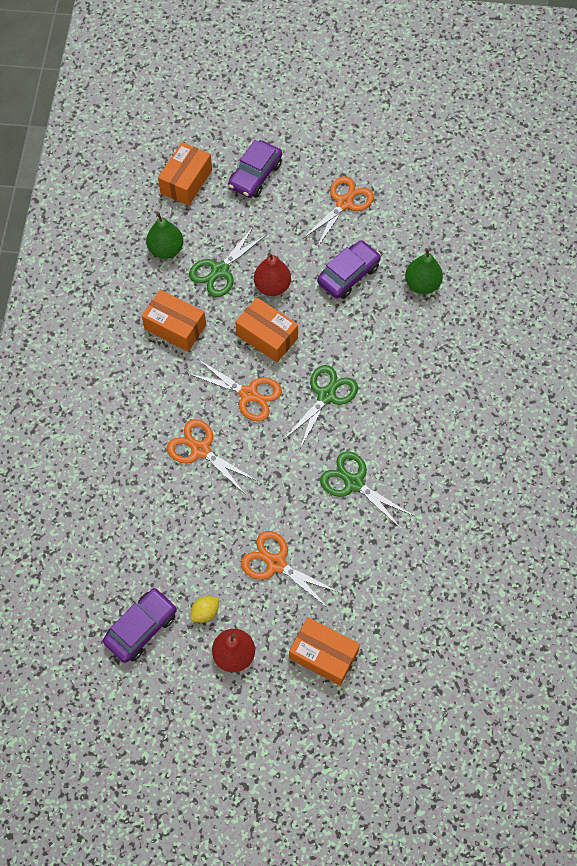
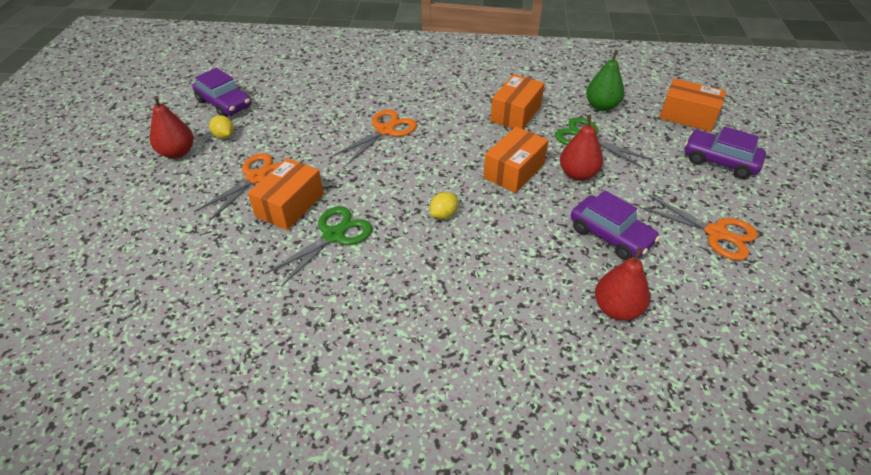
camera: 90 degrees right, 20 degrees down
(248, 394) = (445, 159): orange scissors -> none
(323, 655) = (148, 210): orange box -> orange box (290, 205)
(326, 396) = (443, 214): green scissors -> yellow lemon
(422, 284) = (616, 309): green pear -> red pear

